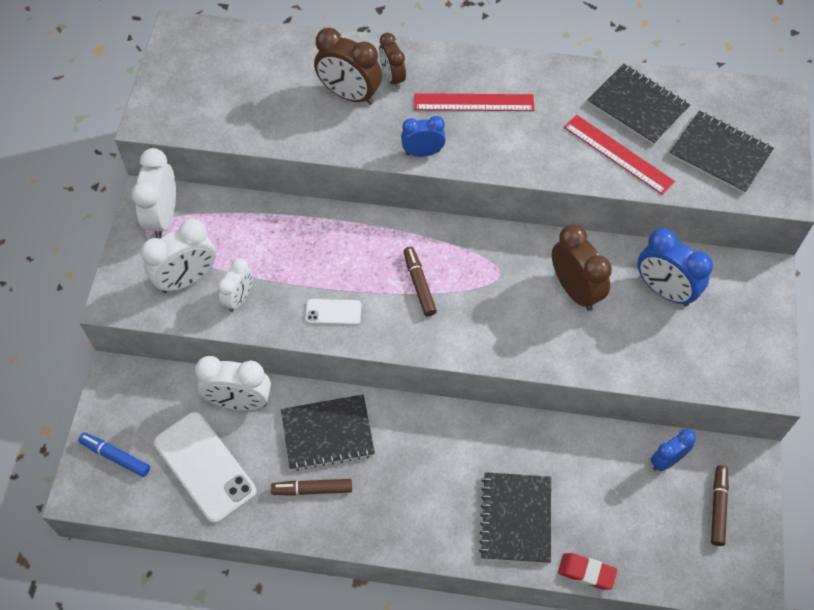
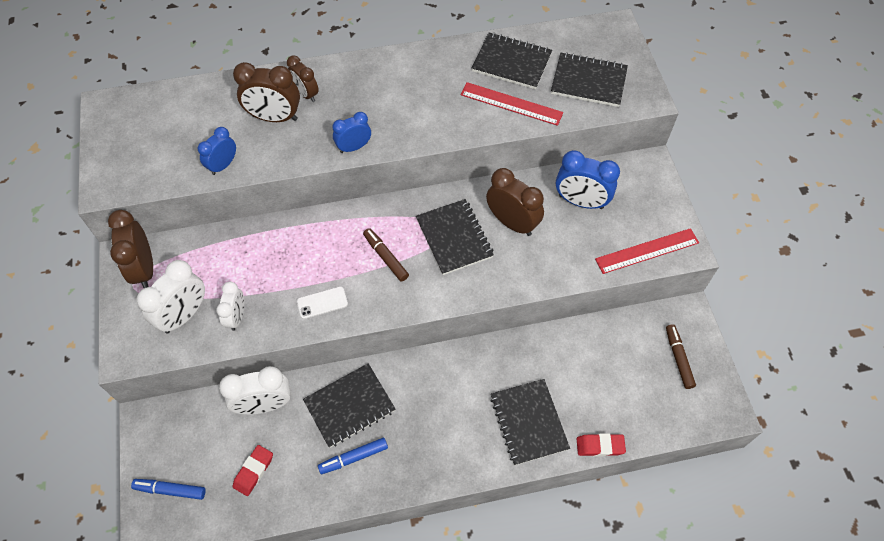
camera: 20 degrees left, 0 degrees up
(163, 217) = (144, 268): white clock -> brown clock
(204, 467) = (253, 471): white phone -> red eraser
(312, 489) = (353, 457): brown marker -> blue marker
(474, 102) = (380, 95): red ruler -> red ruler (647, 251)
(502, 287) = (454, 238): none -> black notebook
(666, 460) = (626, 335): blue clock -> blue clock (223, 165)

